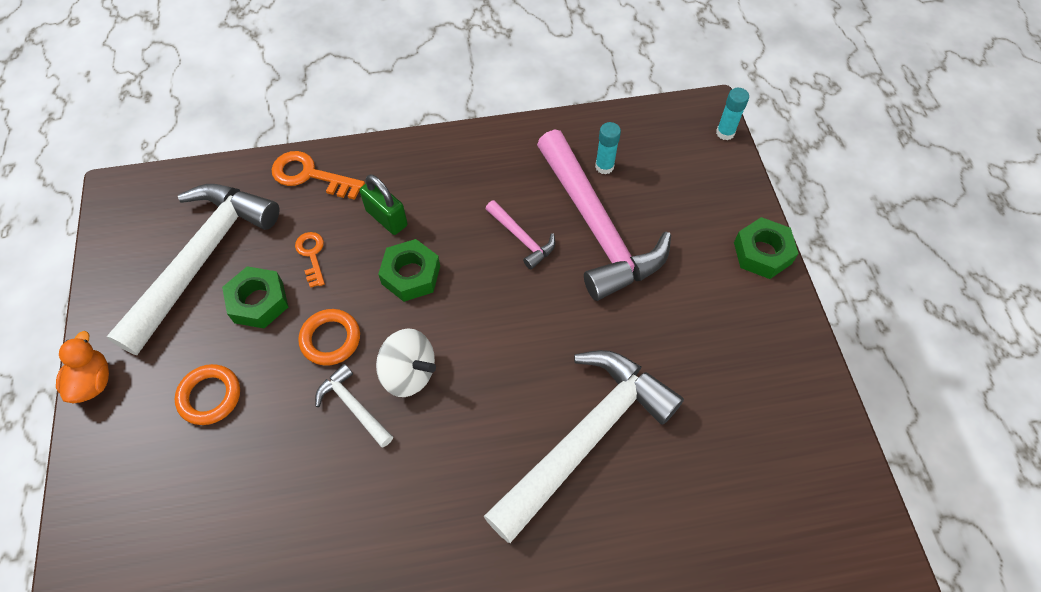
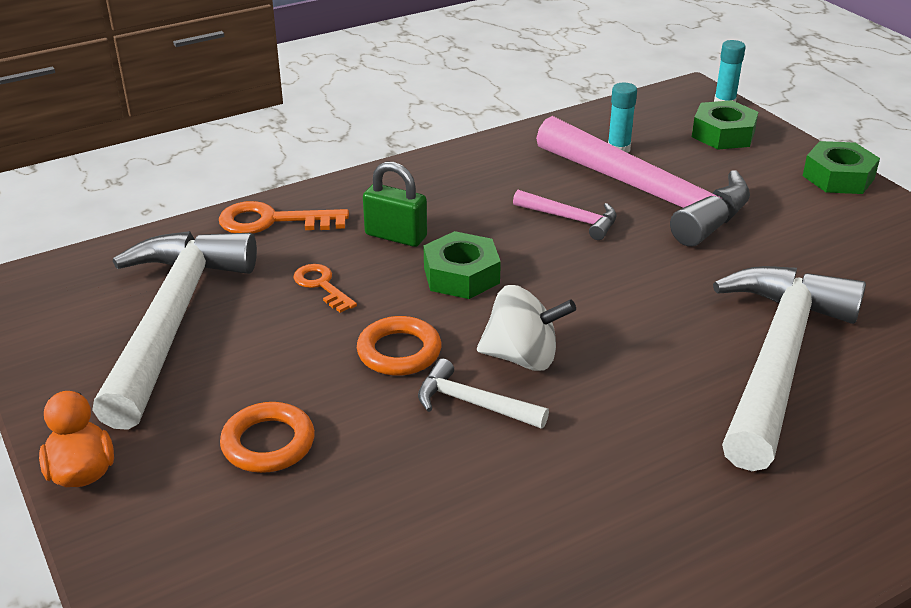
camera: 20 degrees left, 25 degrees down
(258, 302) = (278, 341): green nut -> green nut (723, 134)

